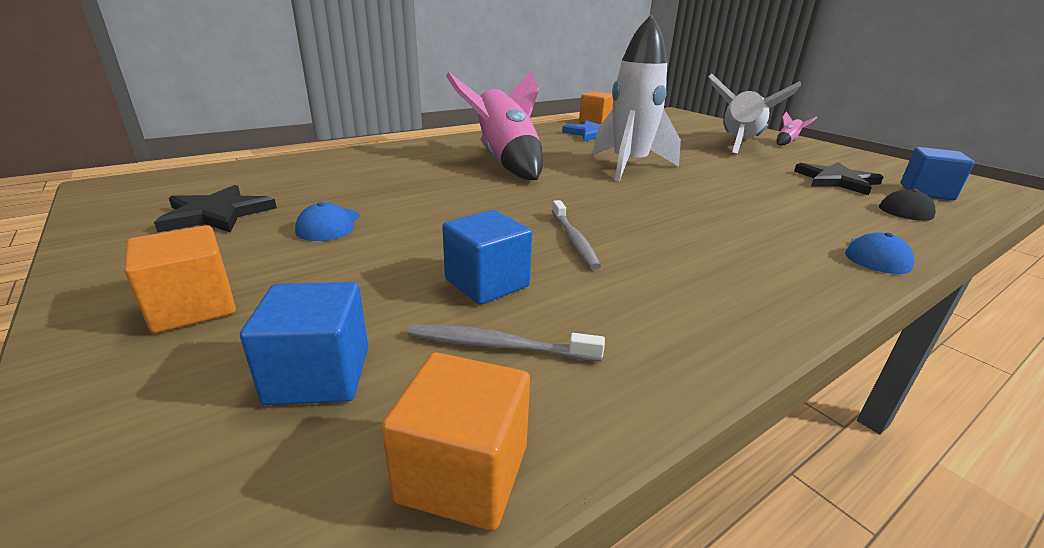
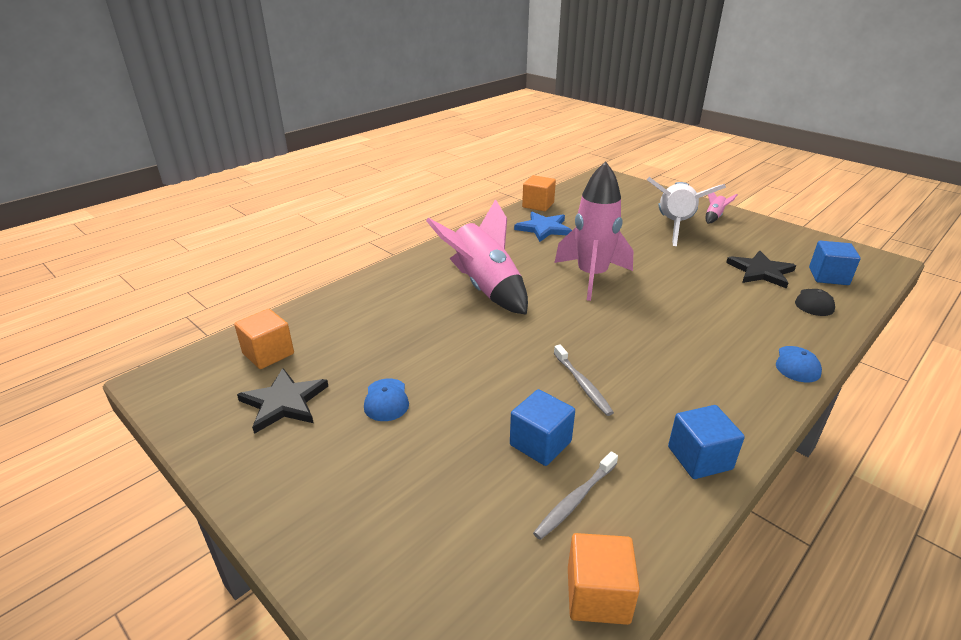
camera: 10 degrees left, 5 degrees up
(193, 307) = (350, 506): orange cube -> orange cube (268, 353)
(319, 375) = (476, 546): blue cube -> blue cube (699, 458)
(498, 346) = (575, 500): grey toothbrush -> grey toothbrush turned 45 degrees counterclockwise
(629, 166) = (591, 276): white rocket -> pink rocket

